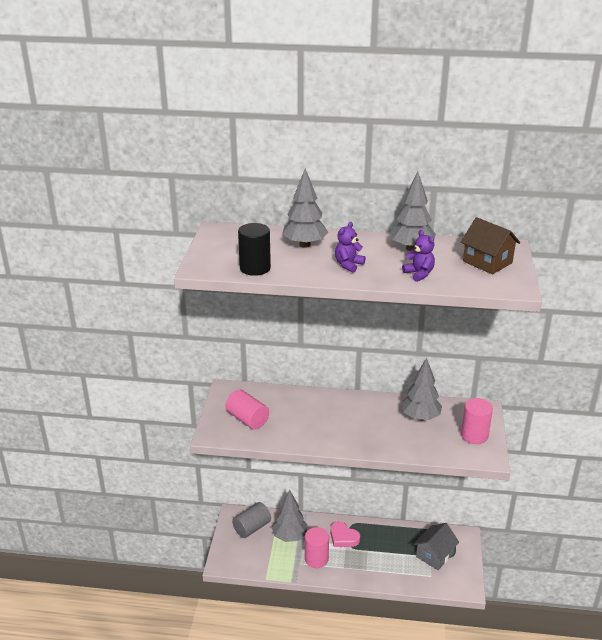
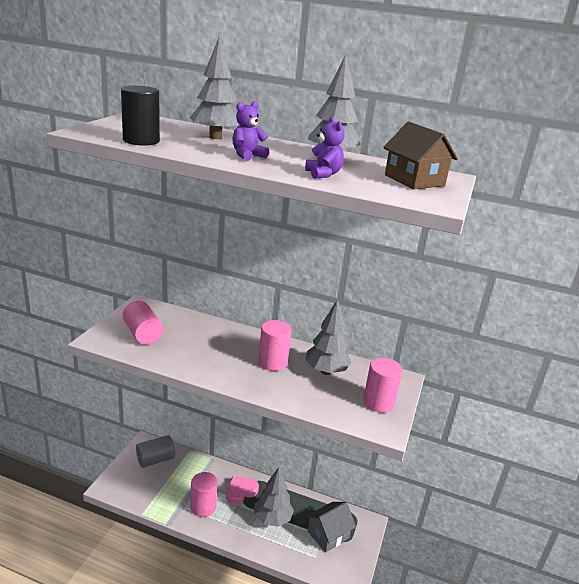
camera: 10 degrees right, 5 degrees down
(289, 536) = (188, 477): grey tree -> grey tree (272, 518)
(343, 537) = (240, 492): pink heart -> pink heart turned 90 degrees clockwise
(372, 419) = (273, 362): none -> pink cylinder

